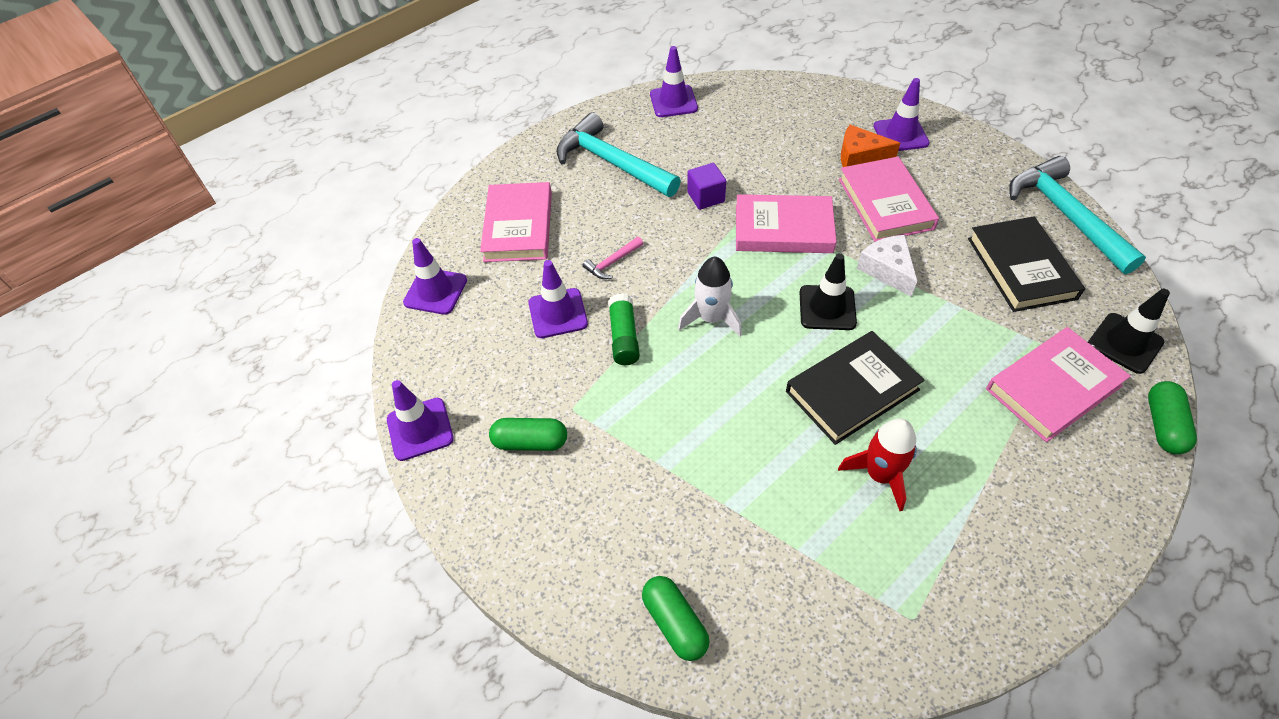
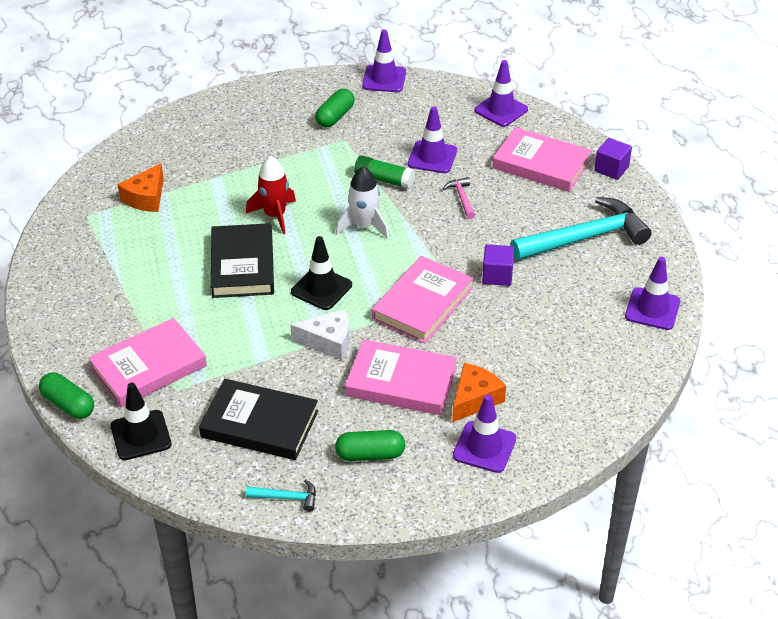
camera: 115 degrees right, 10 degrees down
(497, 178) = (611, 169): none -> purple cube
(675, 623) = (174, 132): green capsule -> green capsule (370, 454)
(826, 566) = (146, 198): none -> orange cheese
(880, 475) = (174, 246): red rocket -> red rocket (275, 215)
(1053, 387) = (149, 367): pink book -> pink book turned 60 degrees clockwise
(1065, 215) = (286, 498): turquoise hammer -> turquoise hammer, size x0.43

